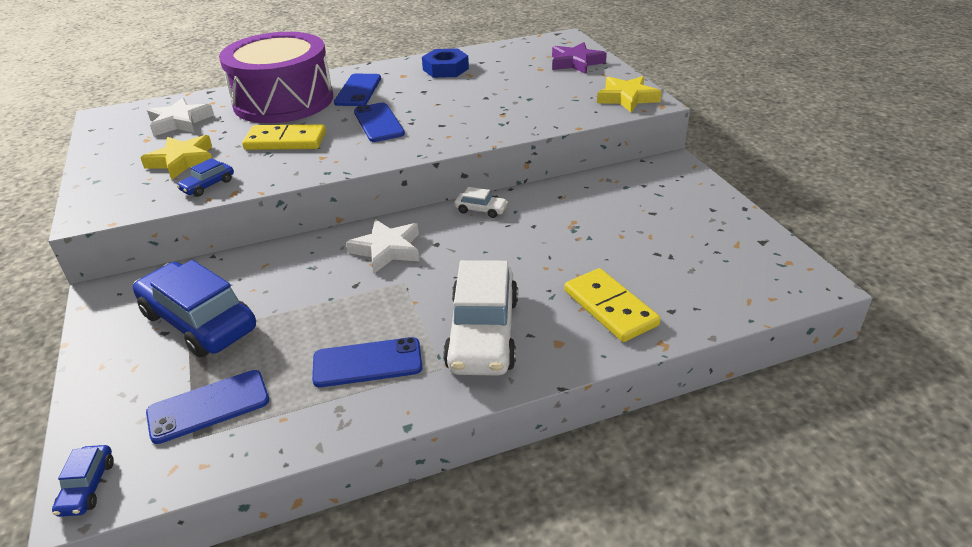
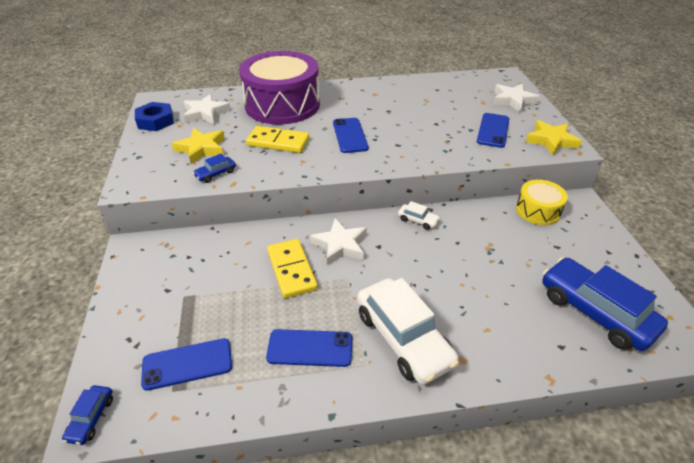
camera: 10 degrees right, 5 degrees up
(199, 321) = (193, 285): blue car -> blue car (595, 311)
(358, 90) = (339, 103): blue phone -> blue phone (493, 130)
(445, 69) = (408, 92): blue nut -> blue nut (155, 121)
(483, 333) = (403, 338): white car -> white car turned 45 degrees counterclockwise
(576, 63) = (513, 100): purple star -> white star
(610, 308) = (510, 334): yellow domino -> yellow domino (292, 270)
(625, 179) = (538, 210): none -> yellow drum

